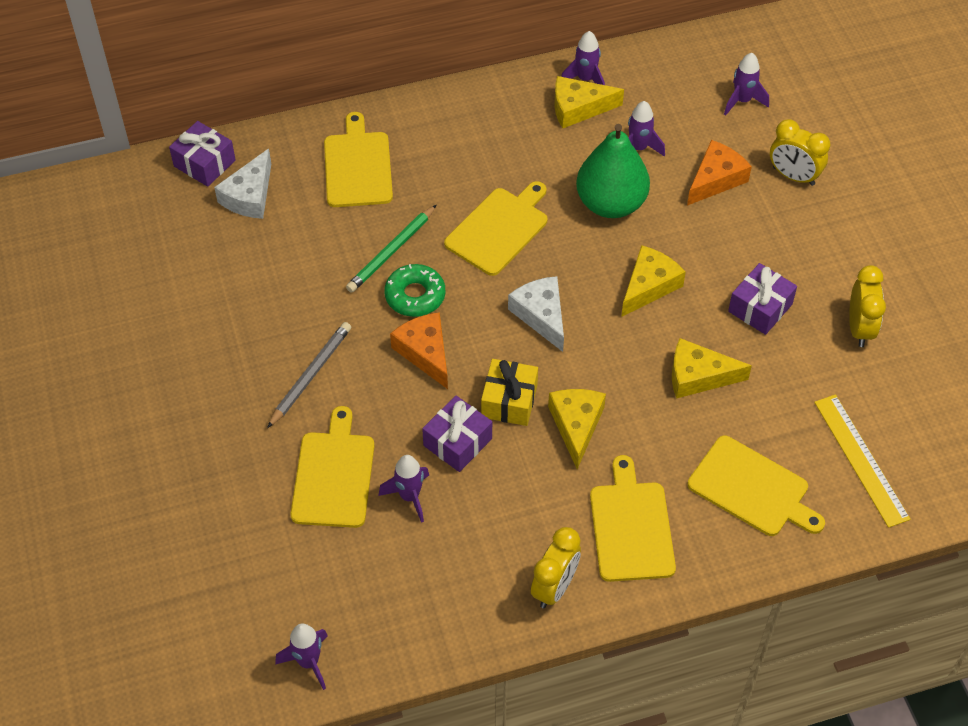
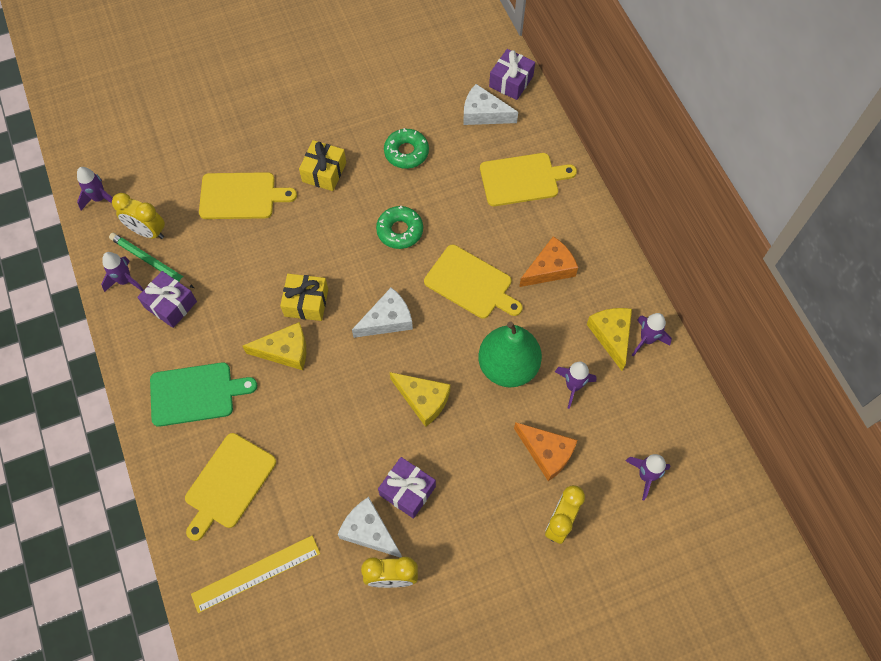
camera: 85 degrees right, 10 degrees up
(295, 281) = (406, 152): none -> green donut
(310, 375) = (324, 172): grey pencil -> yellow gift
(391, 251) = (440, 211): green pencil -> green pencil (151, 262)
(409, 497) = (223, 244): purple rocket -> purple rocket (125, 281)
(425, 352) = (347, 242): orange cheese -> orange cheese (549, 268)
(457, 442) = (269, 271): purple gift -> purple gift (171, 304)
(554, 587) = (147, 343): yellow clock -> yellow clock (148, 231)
(631, 526) = (196, 394): yellow cutting board -> green cutting board
(698, 376) = (334, 440): yellow cheese -> none
(808, 347) = (369, 531): none -> white cheese

